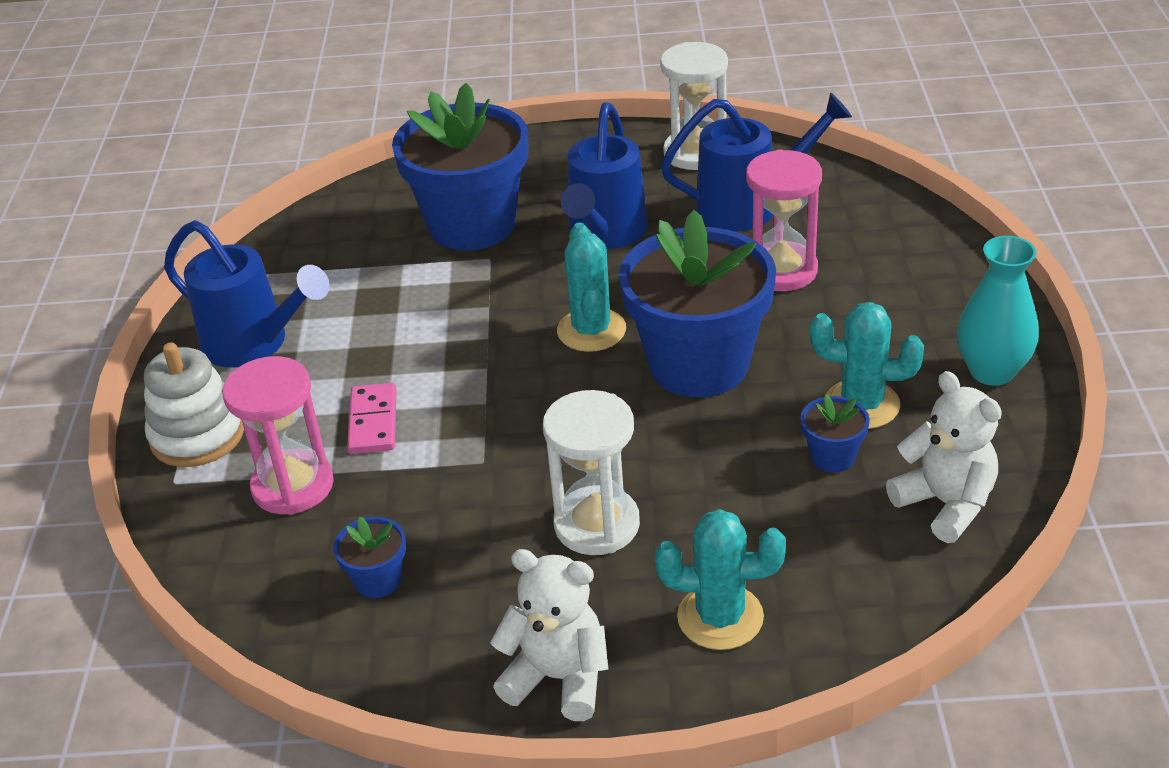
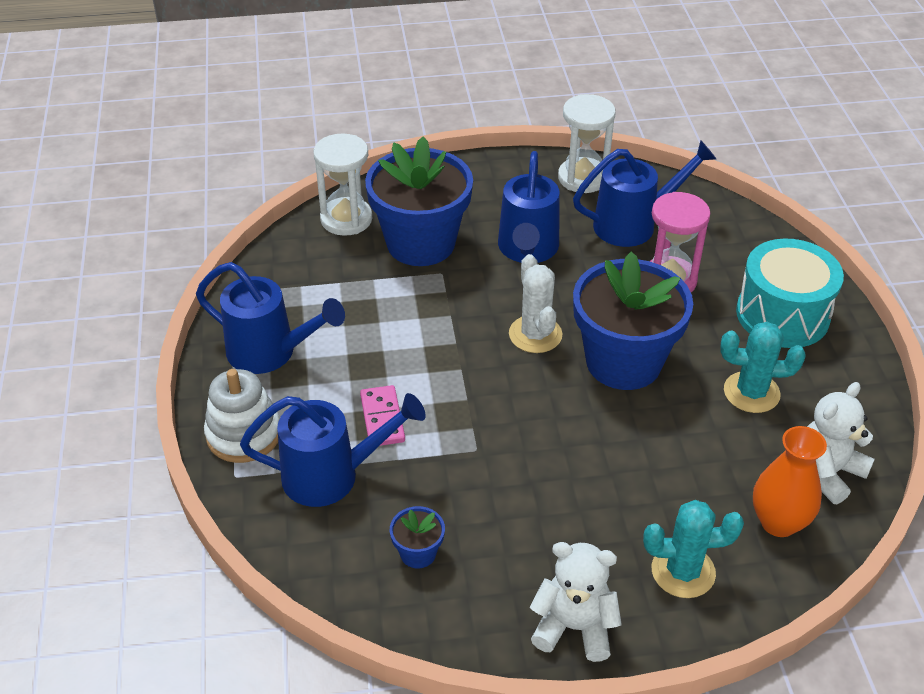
camera: 10 degrees left, 5 degrees up
(293, 486) = (332, 476): pink hourglass -> blue watering can
(591, 330) = (535, 334): turquoise cactus -> white cactus
(597, 524) = (575, 499): white hourglass -> white hourglass (346, 219)
(832, 456) = (738, 436): blue flower pot -> none
(864, 562) = (778, 522): none -> orange vase
(924, 313) = (782, 315): none -> turquoise drum
(945, 504) = (827, 472): white teddy bear -> white teddy bear turned 90 degrees counterclockwise
(992, 371) = (840, 362): turquoise vase -> none

